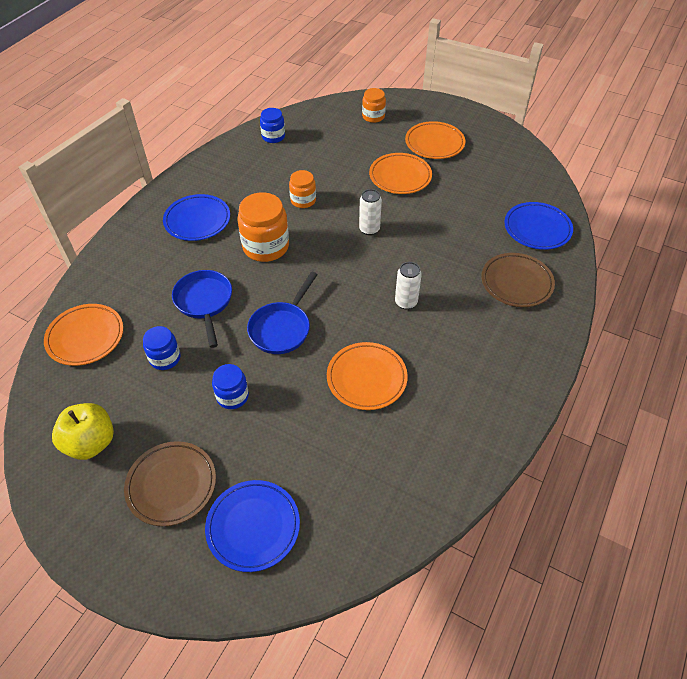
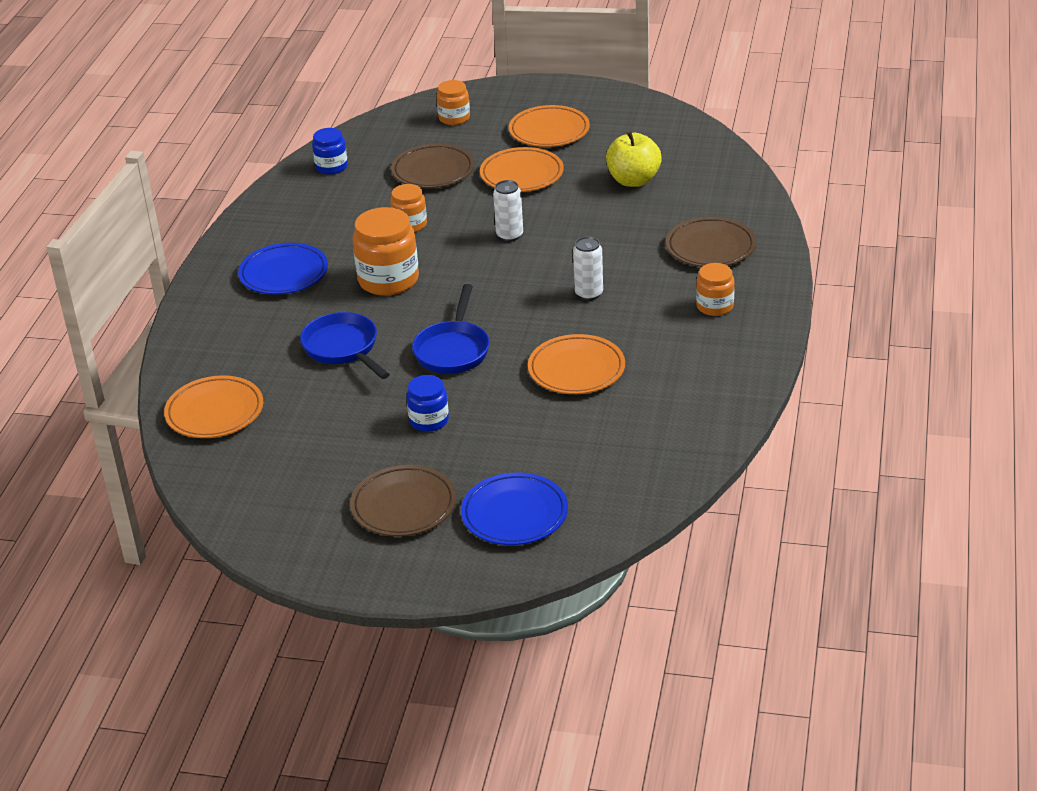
camera: 15 degrees left, 15 degrees down
(91, 443) = (286, 496): yellow apple -> yellow apple (633, 180)
(165, 358) = (327, 408): blue jar -> none
(339, 158) = (433, 171): none -> brown plate
(500, 344) = (714, 306): none -> orange jar
(537, 229) = (714, 191): blue plate -> none

